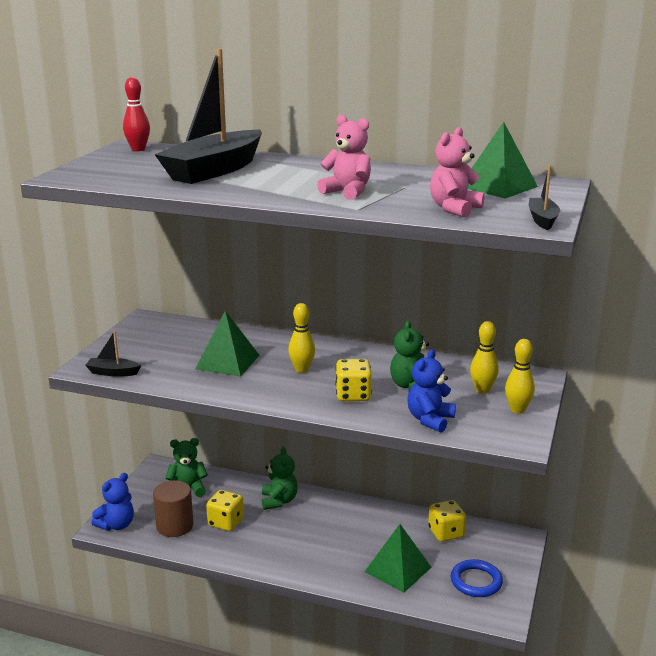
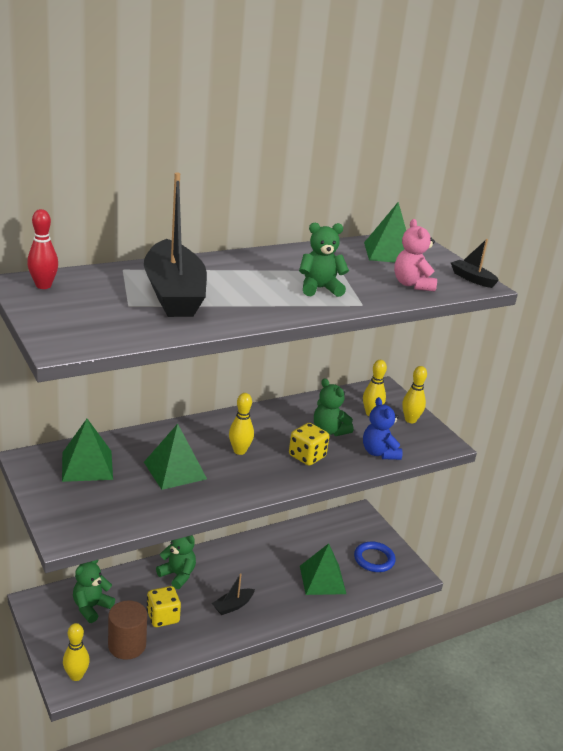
camera: 50 degrees left, 5 degrees up
(113, 372) = (99, 527): black boat -> black boat (233, 606)
(116, 525) = (76, 676): blue teddy bear -> yellow bowling pin
(174, 336) = (87, 465): none -> green pyramid
(347, 192) = (319, 289): pink teddy bear -> green teddy bear
(446, 533) = (316, 535): yellow dice -> none

